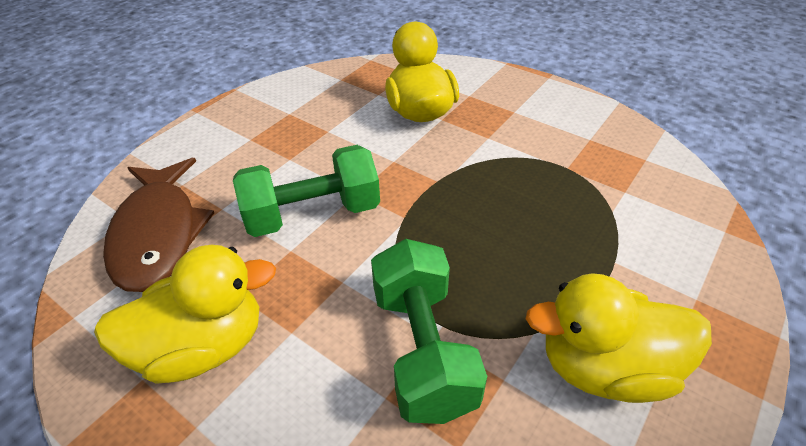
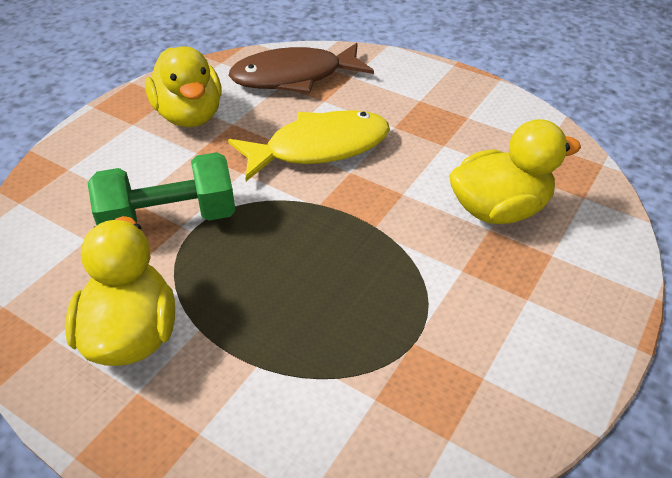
camera: 85 degrees right, 0 degrees up
(312, 214) = (319, 148): green dumbbell -> yellow fish

